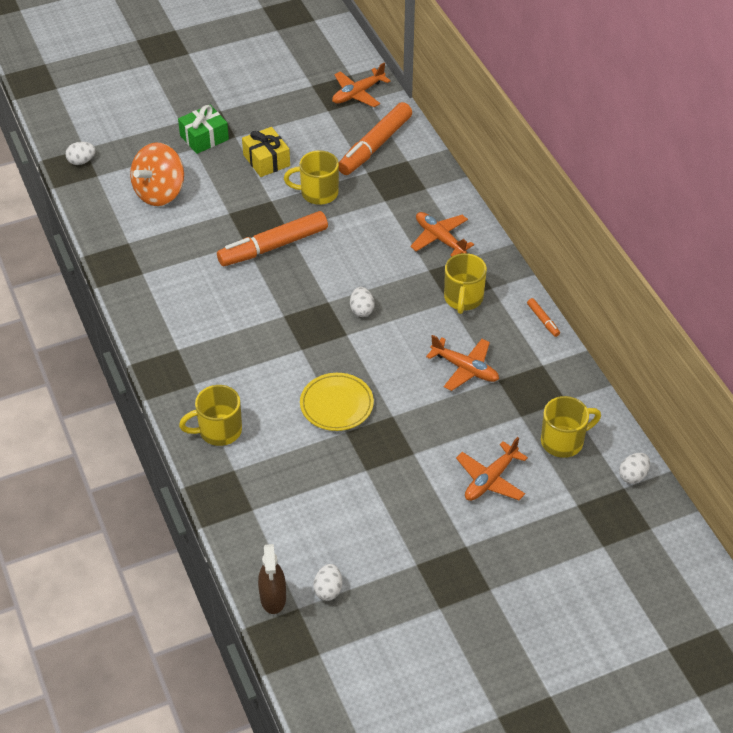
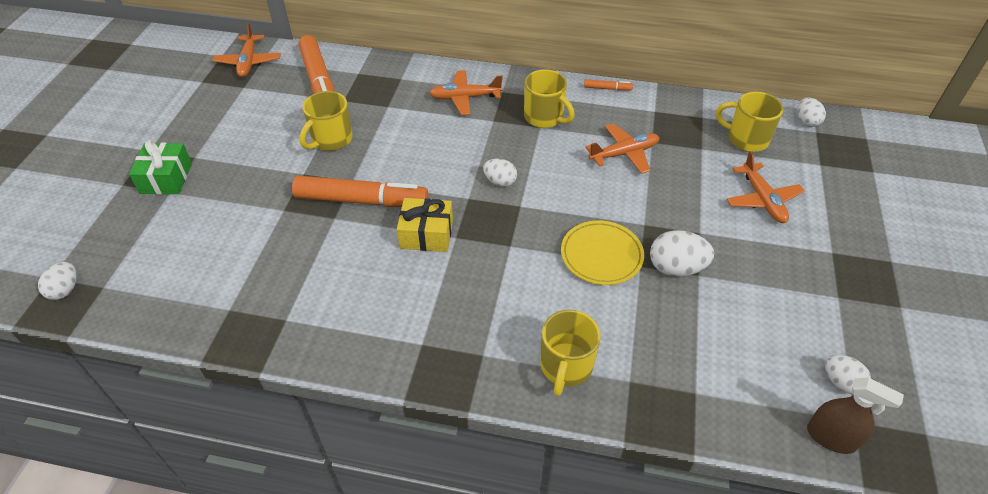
camera: 55 degrees left, 0 degrees up
(160, 193) = (193, 247): orange spinning top -> none
(266, 160) = (251, 152): yellow gift -> yellow gift (426, 234)
(273, 246) = (361, 200): orange marker -> orange marker turned 90 degrees counterclockwise
(362, 453) = (676, 268): none -> white egg
(563, 441) = (746, 139): yellow mug -> yellow mug turned 75 degrees counterclockwise

